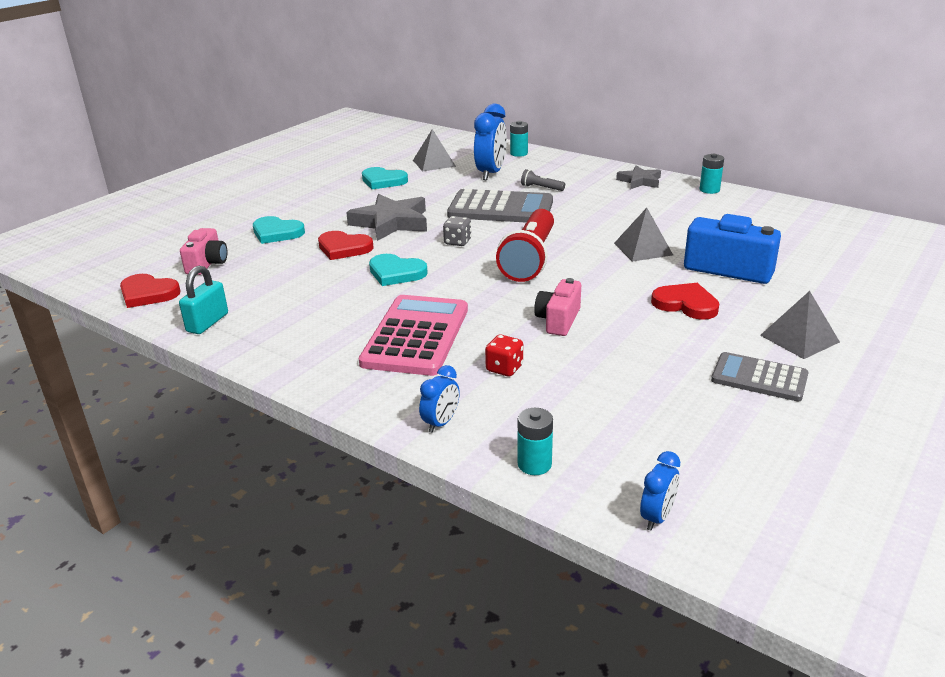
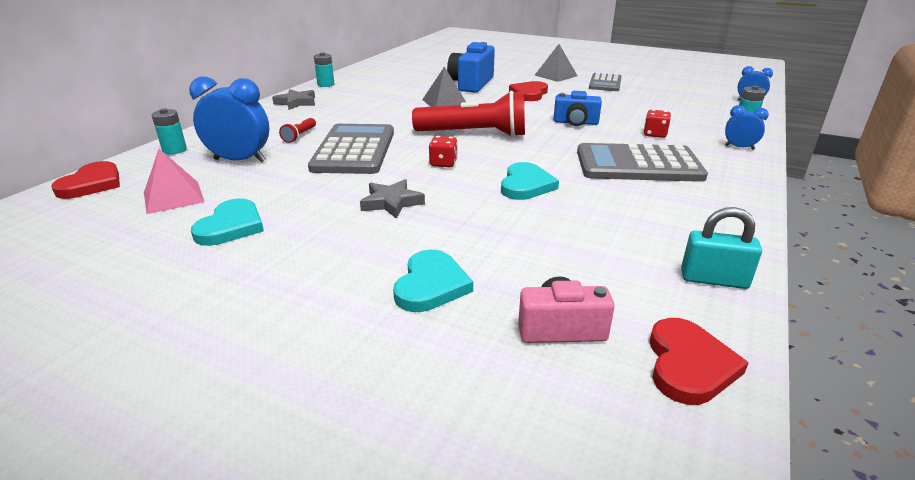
camera: 100 degrees left, 0 degrees up
(344, 248) = (473, 222): red heart -> red heart (92, 184)
(391, 222) = (391, 202): grey star -> grey star, size x0.59
(416, 336) = (638, 165): pink calculator -> grey calculator
(434, 163) = (173, 197): grey pyramid -> pink pyramid
(457, 242) = (443, 163): grey dice -> red dice
(541, 188) = (299, 136): grey flashlight -> red flashlight
(558, 320) = (575, 123): pink camera -> blue camera

